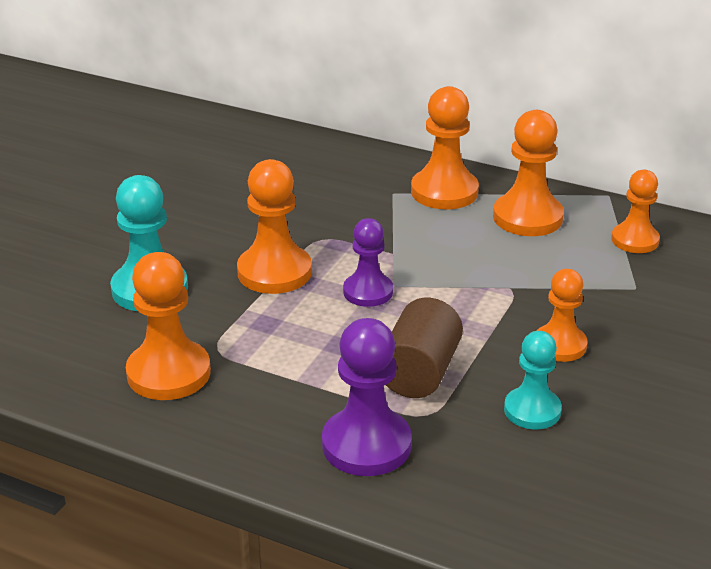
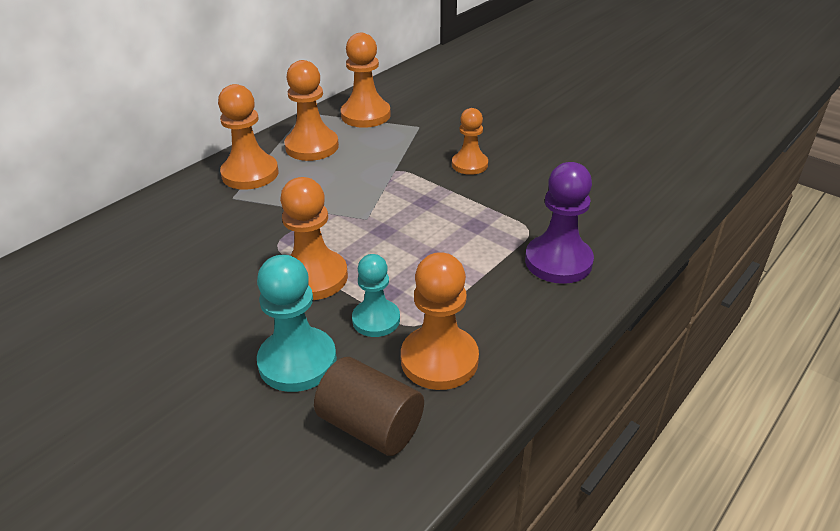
camera: 75 degrees left, 5 degrees up
(368, 292) = (369, 232): purple pawn -> none
(419, 372) = (481, 225): brown cylinder -> brown cylinder (371, 426)
(532, 410) = (535, 188): turquoise pawn -> turquoise pawn (376, 320)
(635, 240) = (365, 115): orange pawn -> orange pawn, size x1.53

